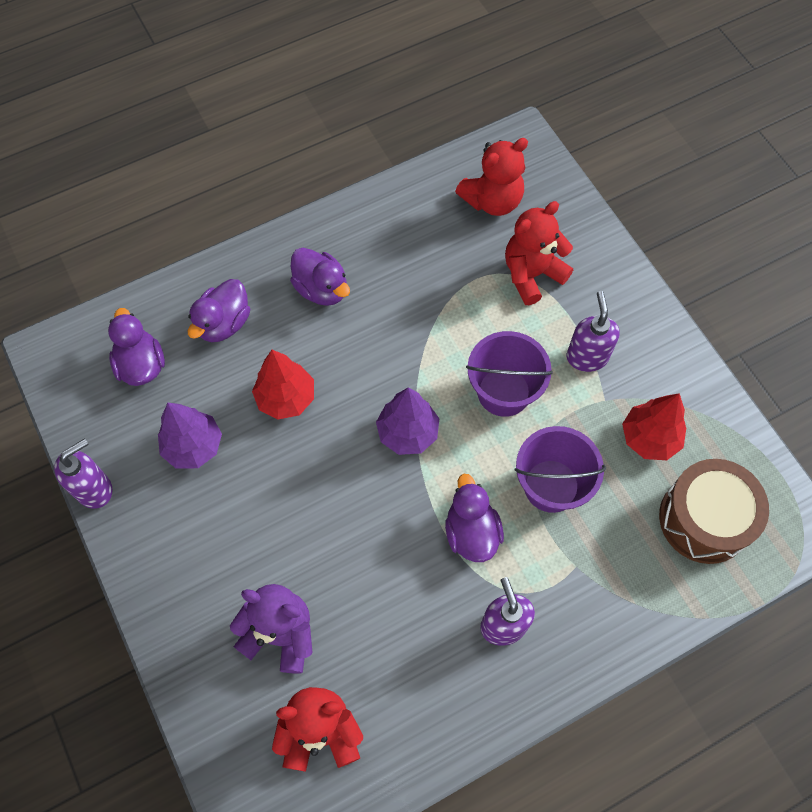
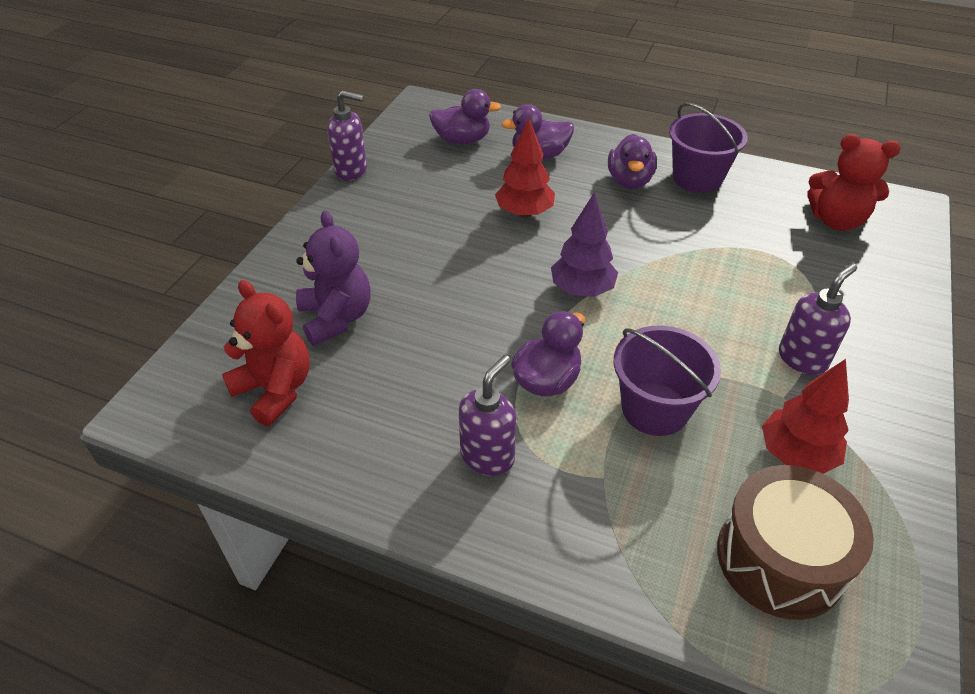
camera: 50 degrees right, 20 degrees down
(141, 365) = (462, 140): purple duck -> purple duck turned 60 degrees clockwise
(193, 446) = (433, 193): purple tree -> none
(503, 392) = (693, 324): purple bucket -> purple bucket (697, 178)
(532, 274) = (816, 279): red teddy bear -> none

